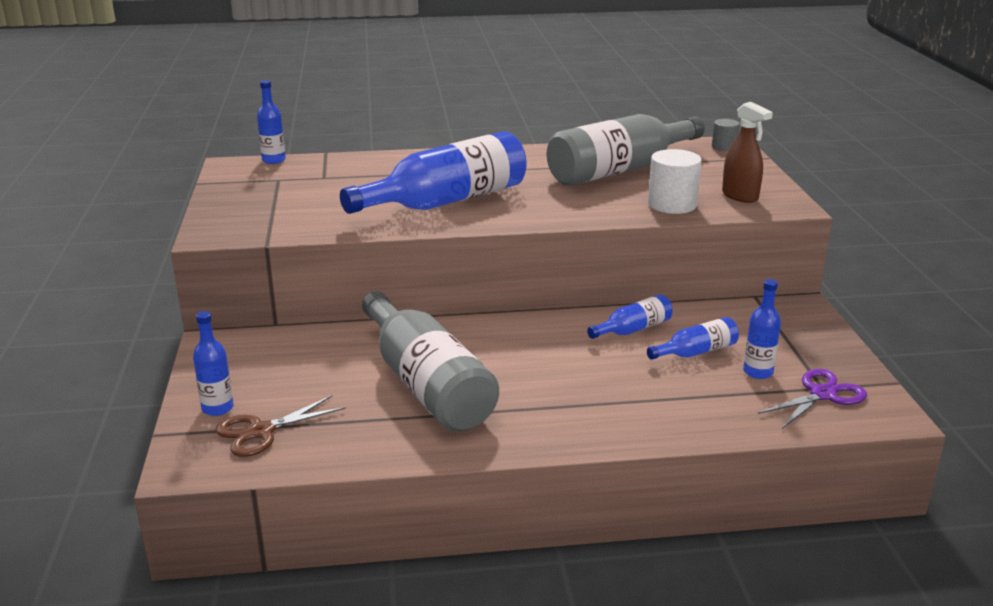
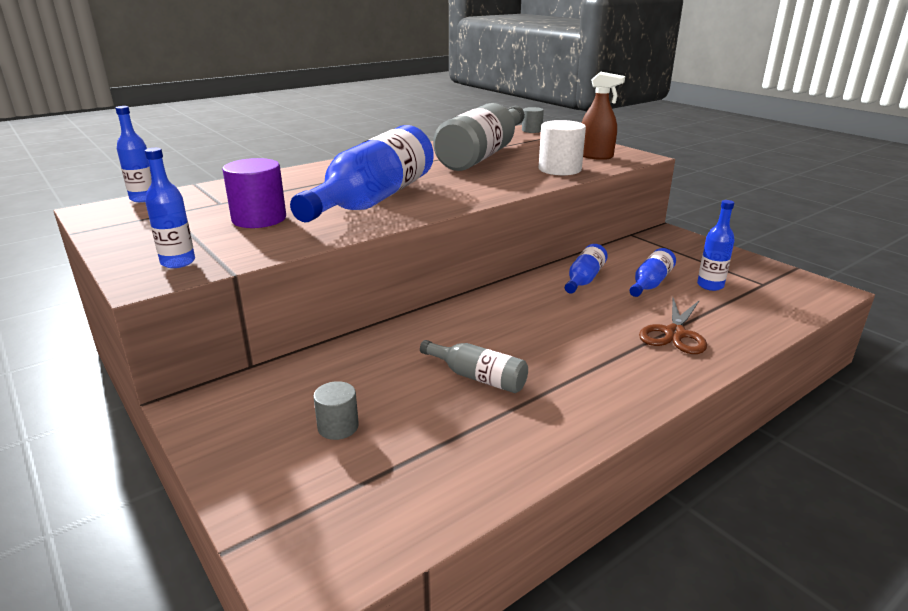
camera: 30 degrees left, 0 degrees up
(217, 408) = (277, 483): blue bottle -> blue bottle (178, 262)
(261, 431) = (361, 492): brown scissors -> brown scissors (674, 333)
(289, 386) = (338, 427): none -> grey cylinder
(335, 200) = (259, 219): none -> purple cylinder
(426, 385) = (478, 377): grey bottle -> grey bottle, size x0.46
(822, 394) = (771, 289): purple scissors -> none

